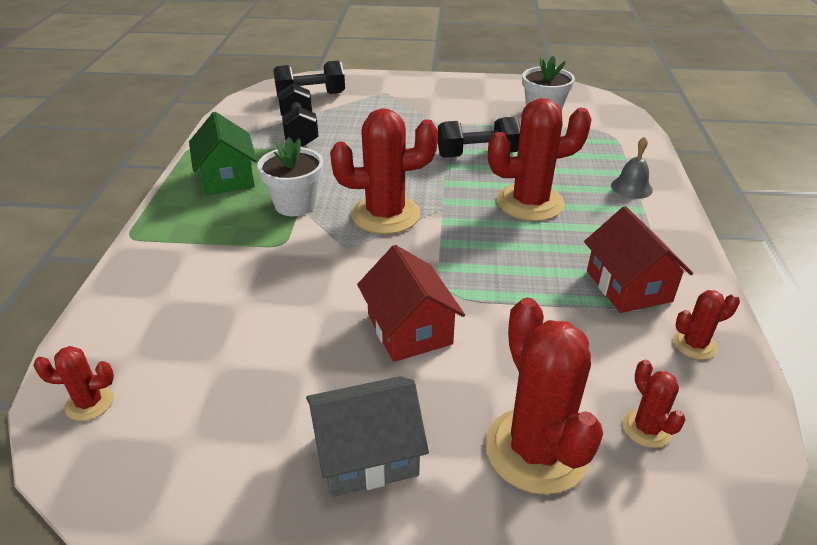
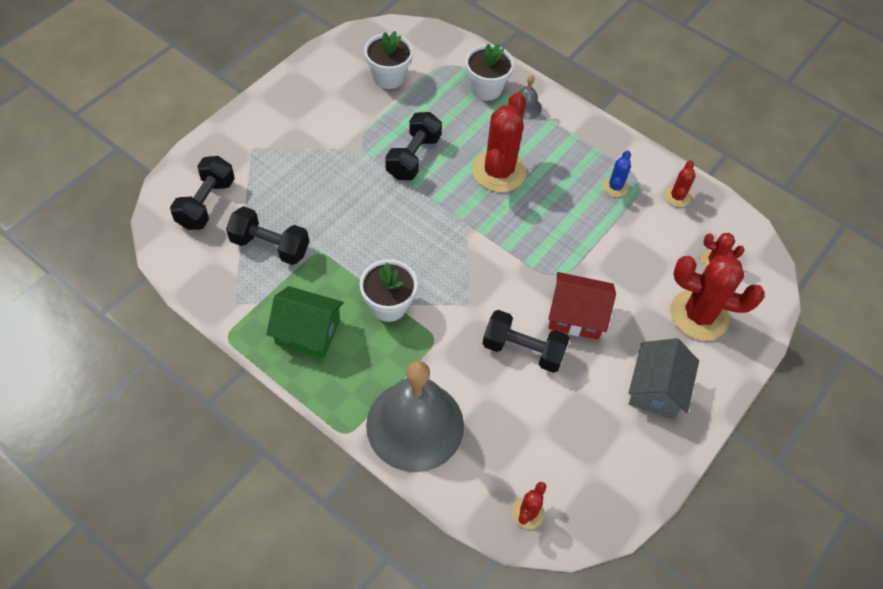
camera: 60 degrees left, 20 degrees up
(165, 272) = (415, 425): none -> grey bell
(321, 307) = (523, 350): none -> black dumbbell
(385, 215) = (447, 259): red cactus -> none
(614, 159) = (486, 88): none -> white flower pot
(628, 286) = (615, 187): red house -> blue cactus

